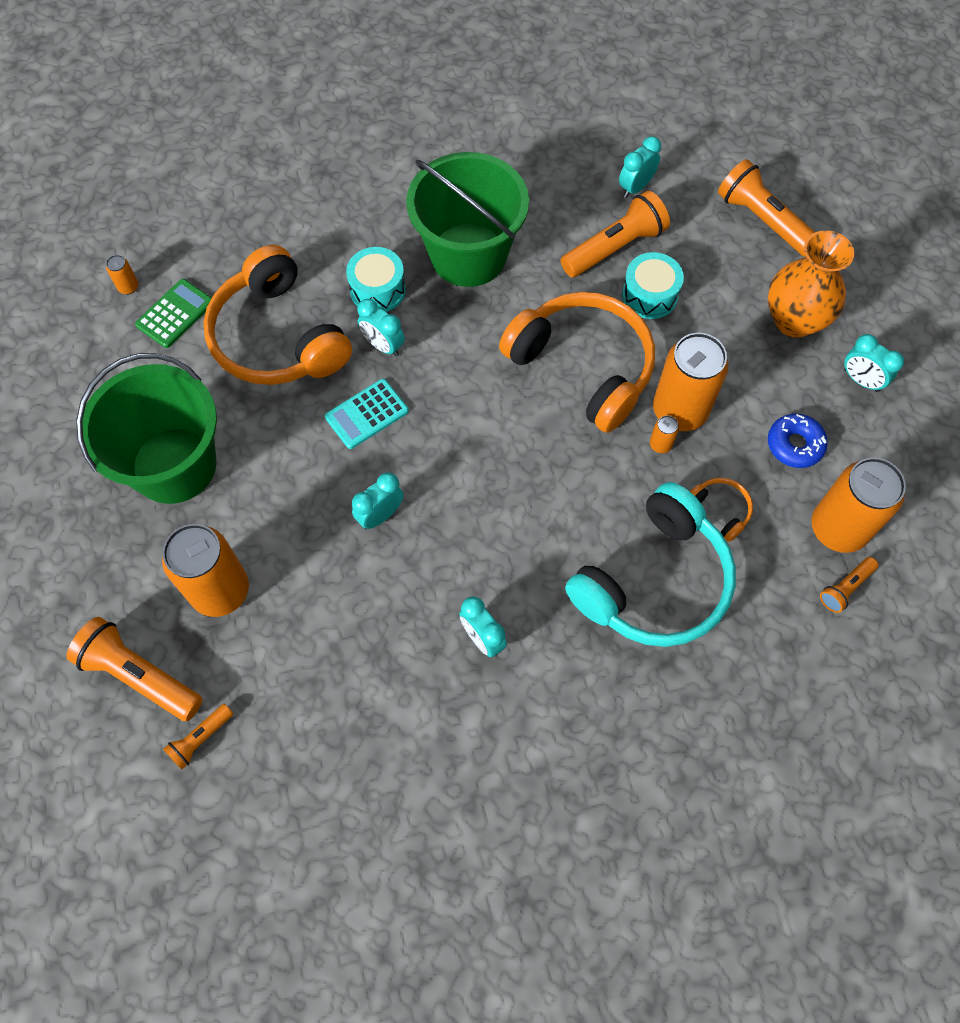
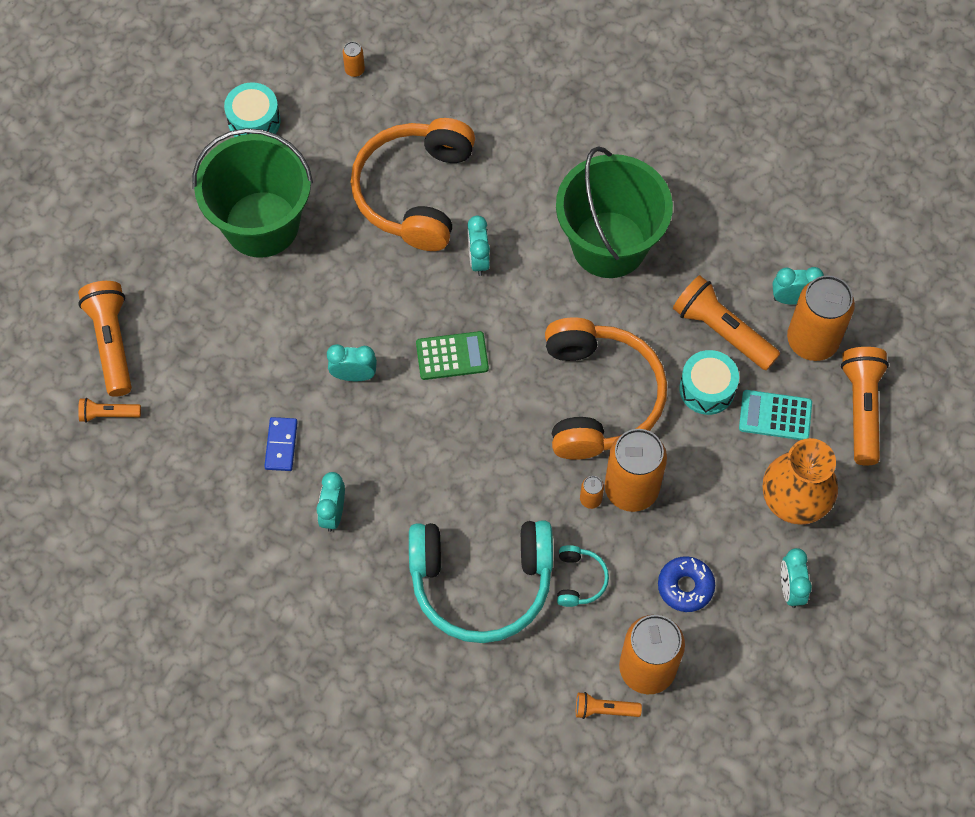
camera: 45 degrees right, 0 degrees up
(175, 314) = (365, 116): green calculator -> green calculator (452, 356)
(220, 590) = (208, 333): orange can -> orange can (812, 340)
(367, 414) = (417, 299): turquoise calculator -> turquoise calculator (775, 415)
(377, 290) = (517, 215): turquoise drum -> turquoise drum (254, 121)
(381, 624) = (281, 445): none -> blue domino
(614, 247) = (722, 331): orange flashlight -> orange flashlight turned 150 degrees counterclockwise
(719, 510) = (579, 580): orange headphones -> turquoise headphones

